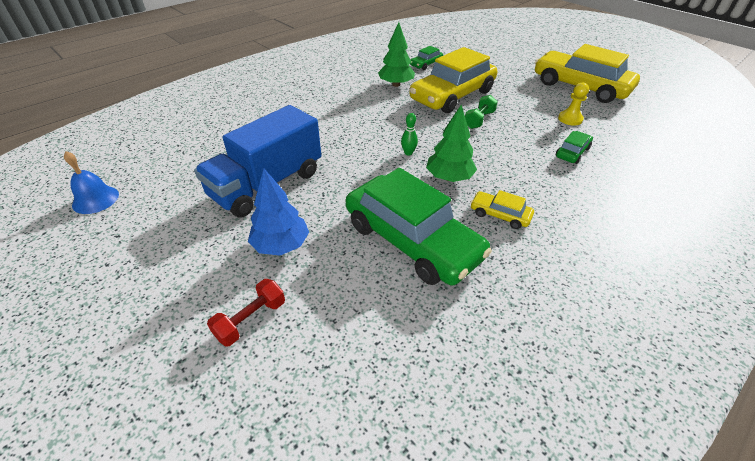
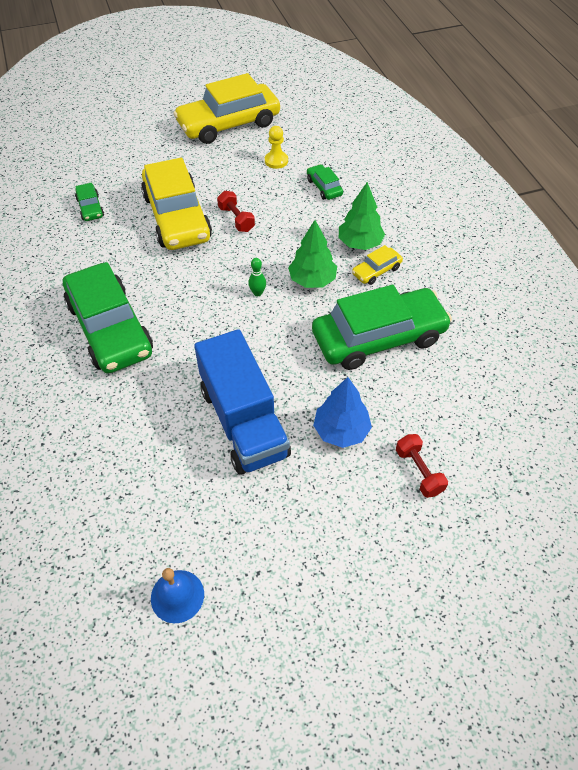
camera: 65 degrees left, 10 degrees up
(324, 102) = (110, 328): none -> green car
(396, 84) = (118, 251): green tree -> green tree (360, 243)
(479, 120) = (236, 219): green dumbbell -> red dumbbell

